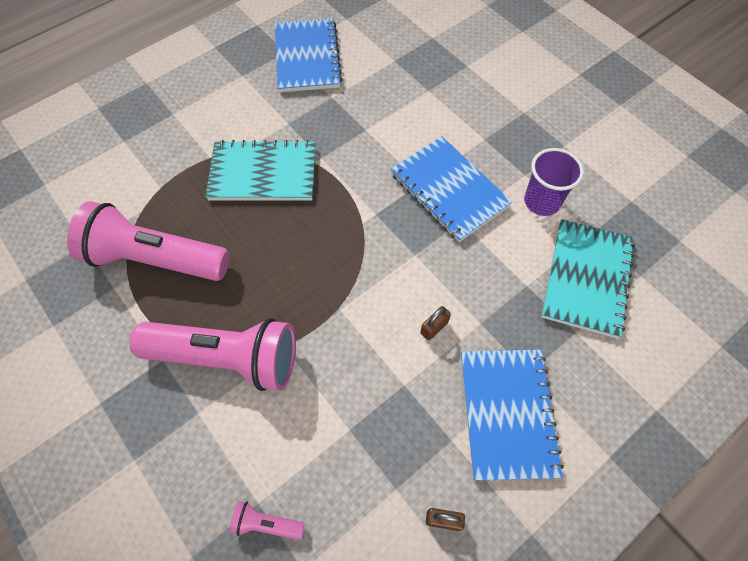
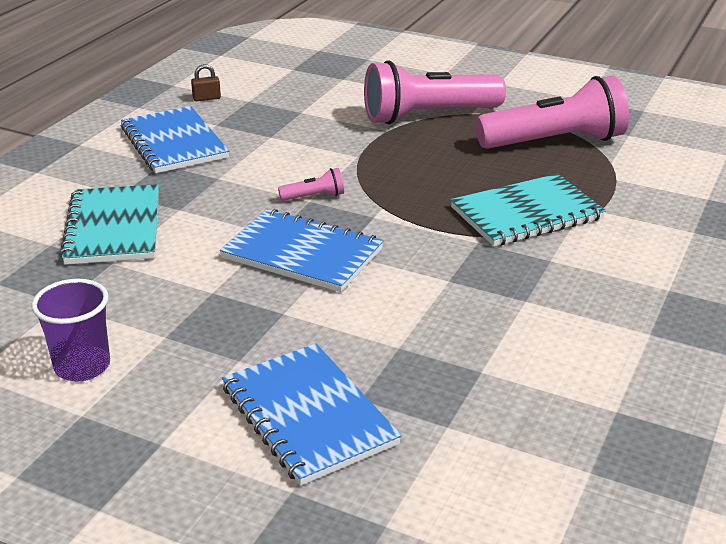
camera: 155 degrees right, 30 degrees down
(266, 523) = (330, 74): pink flashlight -> pink flashlight (314, 197)
(307, 57) = (611, 335): blue notebook -> blue notebook (308, 415)
(434, 327) = (262, 166): brown padlock -> none
(541, 202) = (182, 272): purple cup -> purple cup (82, 366)

